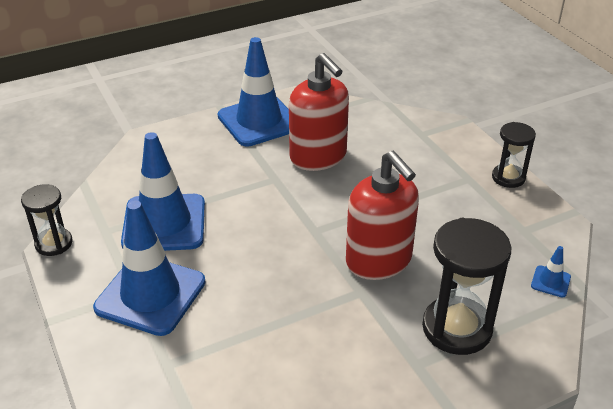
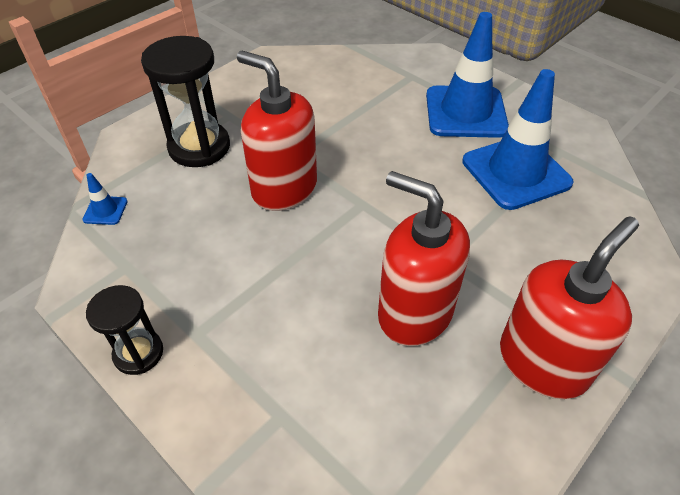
camera: 160 degrees right, 10 degrees up
(54, 243) = (589, 129): black hourglass -> none
(259, 121) = (543, 362): blue traffic cone -> red soap dispenser

